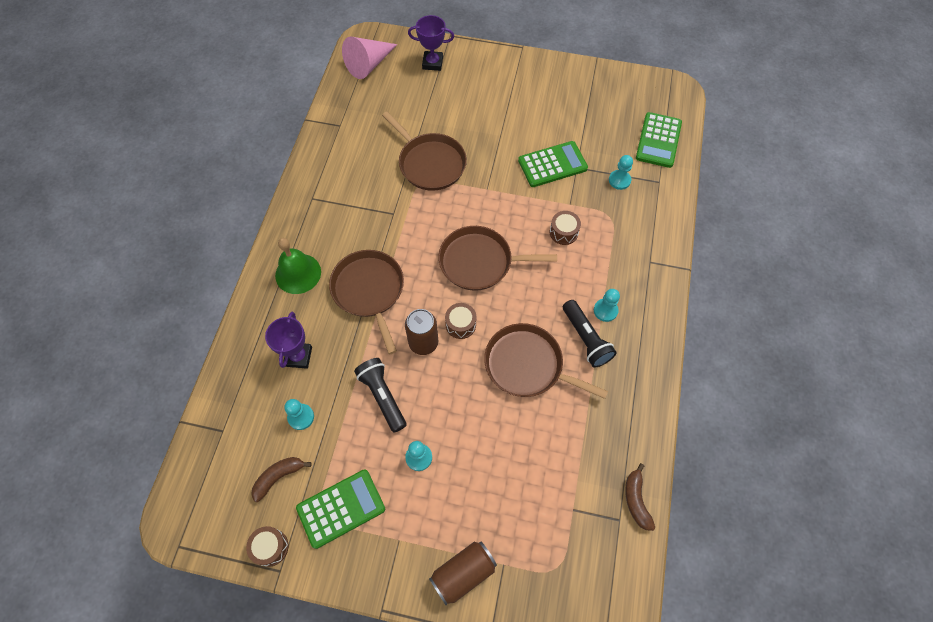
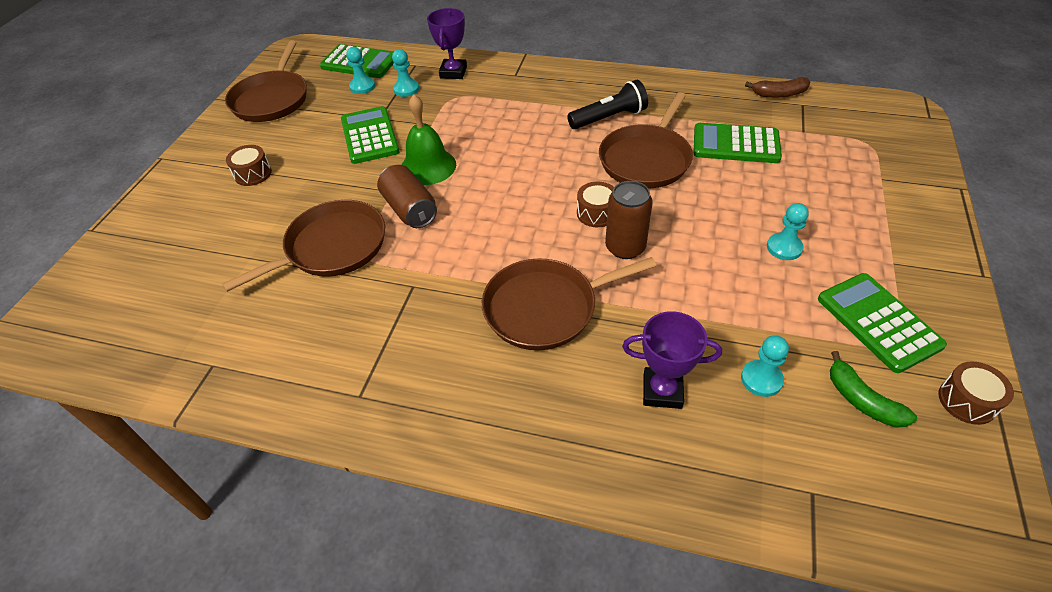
camera: 85 degrees left, 15 degrees down
(279, 477) = (861, 400): brown banana -> green banana
(298, 273) = (510, 404): green bell -> green bell (428, 166)
(369, 64) = (92, 330): pink cone -> none
(382, 396) = (709, 286): black flashlight -> none
(432, 63) = (137, 248): purple trophy -> purple trophy (453, 72)
(463, 573) = (906, 208): brown can -> brown can (410, 209)
(479, 262) = (505, 197): brown pan -> brown pan (272, 99)
(551, 443) = (736, 144): none -> green calculator
(563, 232) = (470, 130): brown drum -> brown drum (253, 174)
(605, 310) = (574, 104): turquoise pawn -> turquoise pawn (362, 87)

